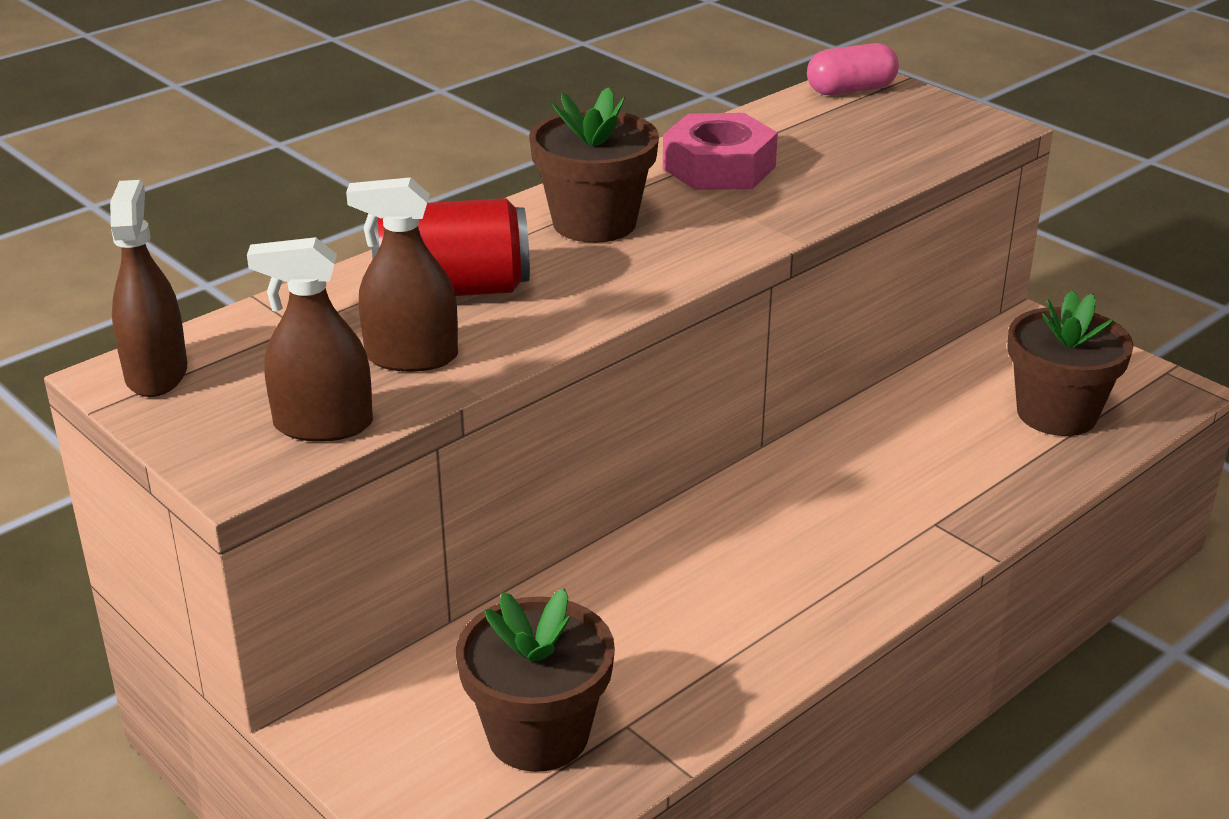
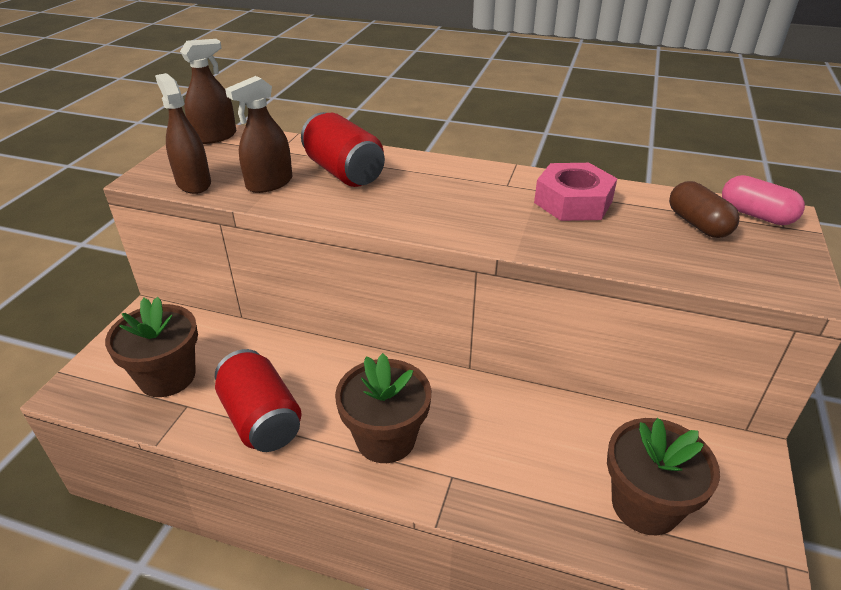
camera: 60 degrees right, 5 degrees up
(411, 357) = (269, 183): brown spray bottle -> brown spray bottle turned 105 degrees counterclockwise
(594, 223) = (456, 186): brown flower pot -> brown flower pot (385, 438)
(719, 653) = (261, 419): none -> red can
(838, 123) = (698, 224): none -> brown capsule

